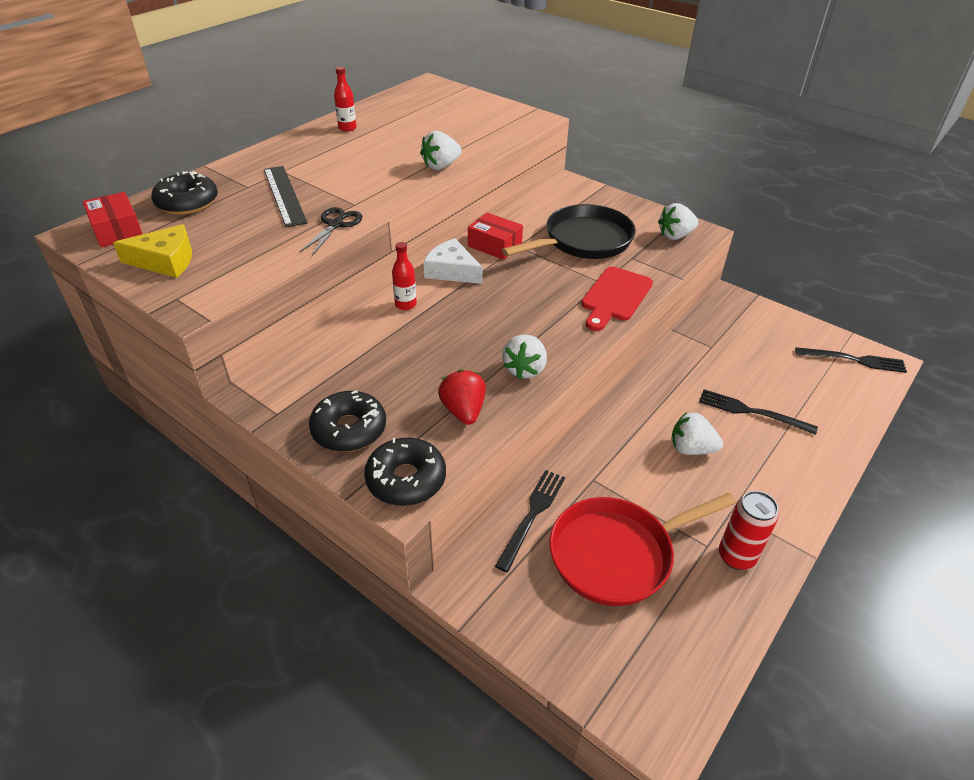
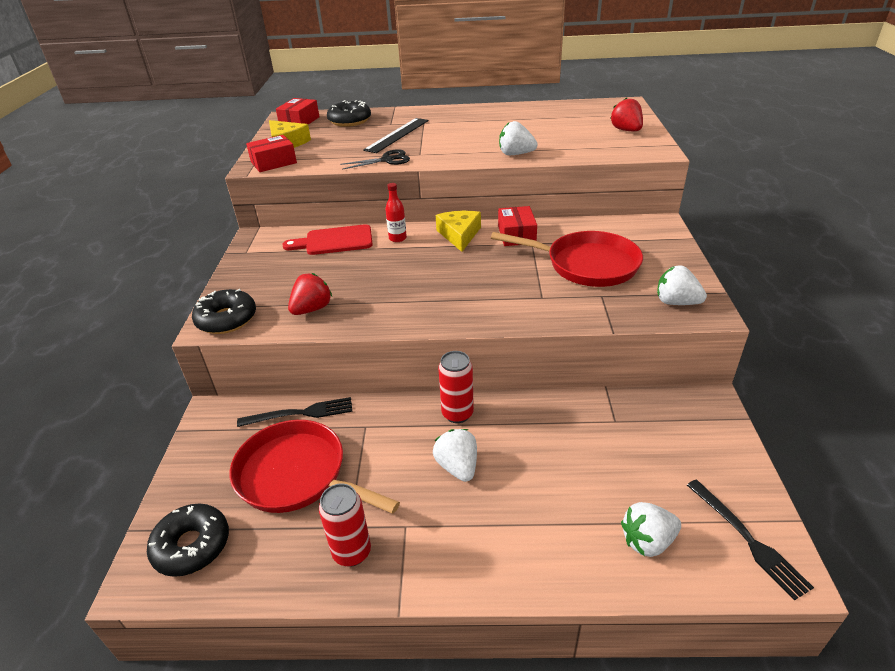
camera: 55 degrees right, 5 degrees down
(207, 289) = (273, 162): none -> red box
(347, 128) = (508, 113): red bottle -> none
(349, 429) = (254, 279): black donut -> black donut (192, 546)
(452, 271) = (459, 235): white cheese -> yellow cheese
(480, 109) = (626, 130): none -> red strawberry
(524, 369) = (384, 312): white strawberry -> white strawberry (647, 541)
(583, 241) = (586, 265): black pan -> red pan
(615, 297) = (531, 311): red cutting board -> red cutting board (334, 241)
(630, 417) = (457, 414): none -> red can
(751, 412) = (554, 487): black fork -> none

